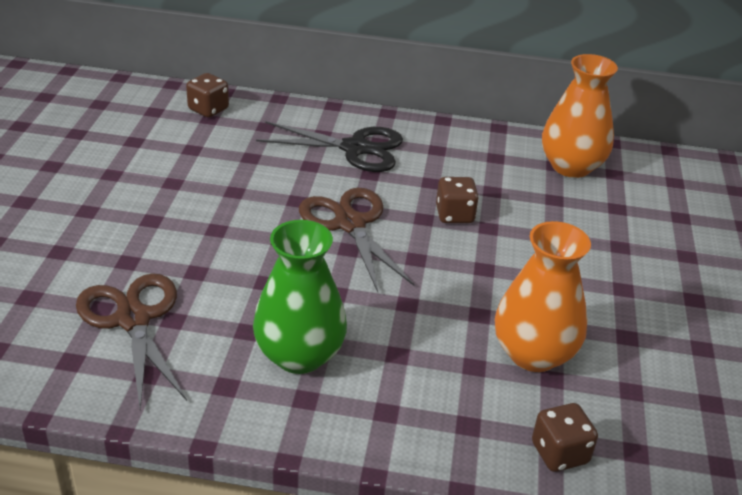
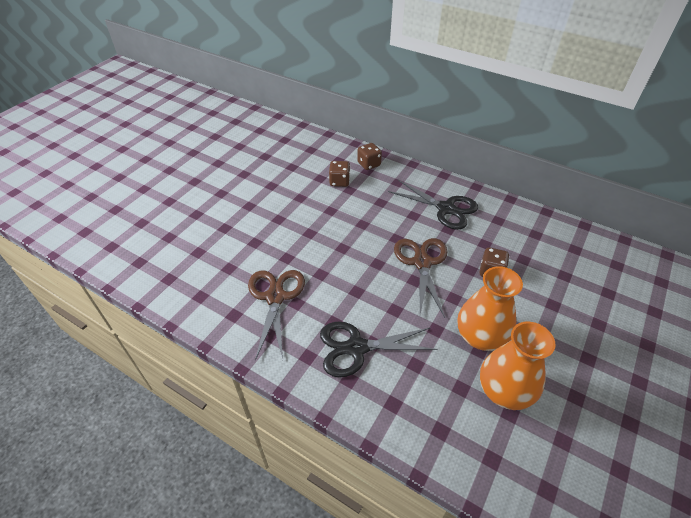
camera: 25 degrees right, 10 degrees up
(299, 355) = (357, 348): green vase -> black scissors
(559, 453) = (493, 472): brown dice -> brown dice (339, 181)
(571, 166) = (586, 252): orange vase -> orange vase (480, 336)

